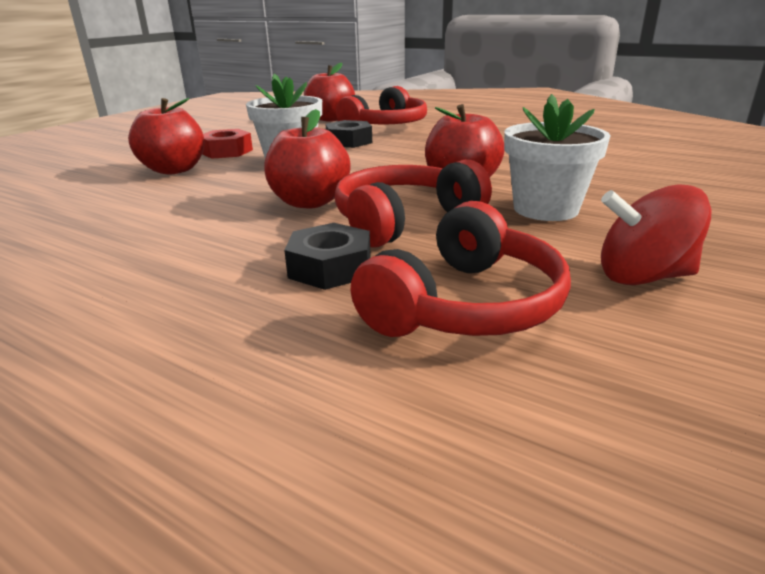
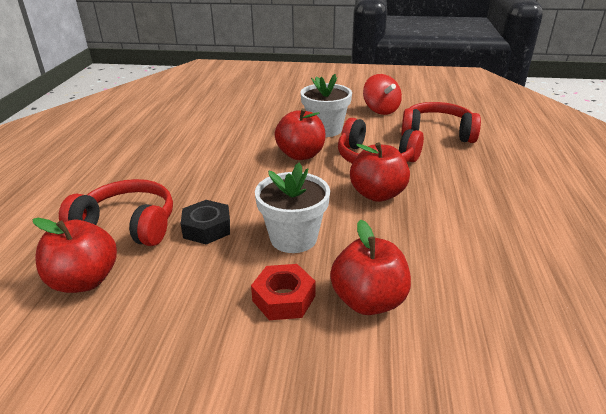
camera: 115 degrees left, 5 degrees up
(330, 267) = (444, 163): black nut -> none

